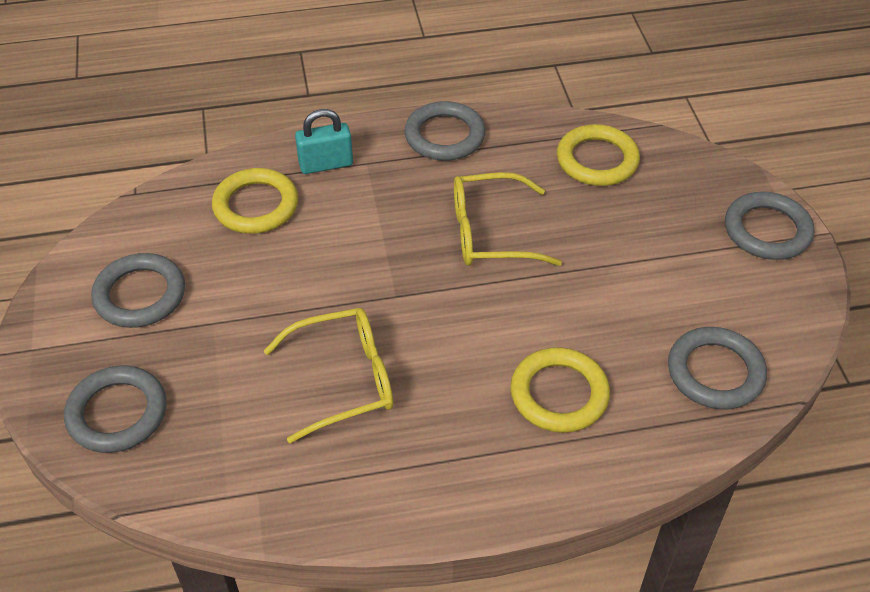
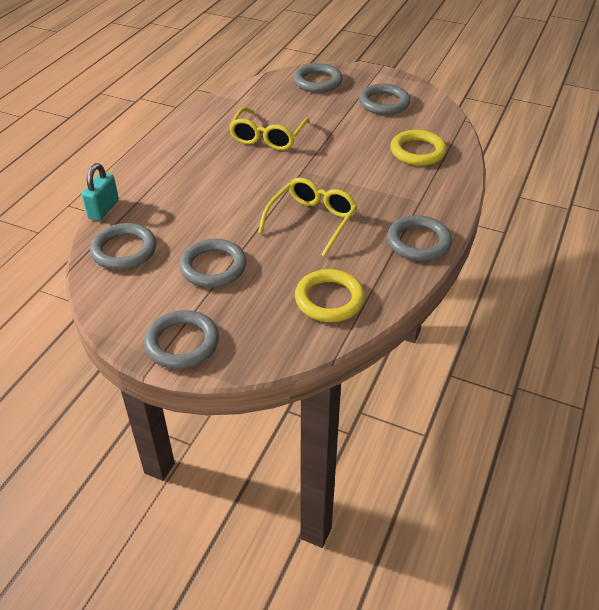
camera: 125 degrees right, 5 degrees down
(326, 164) = (432, 186): turquoise padlock -> turquoise padlock (103, 209)
(559, 394) = (181, 192): yellow ring -> none
(650, 272) = (213, 267): none -> grey ring

